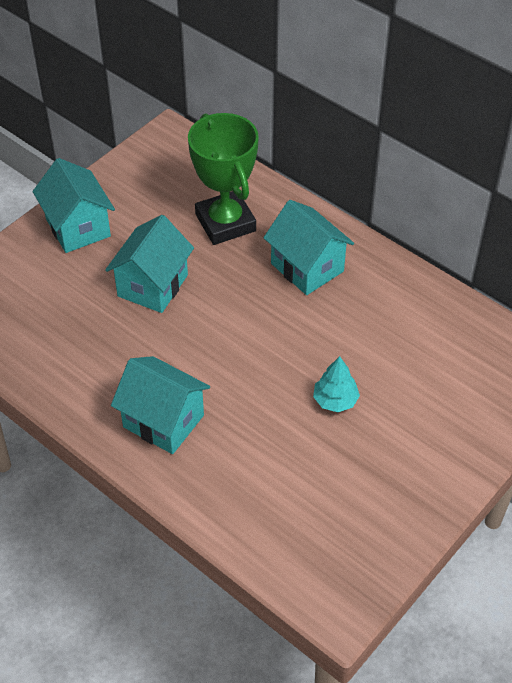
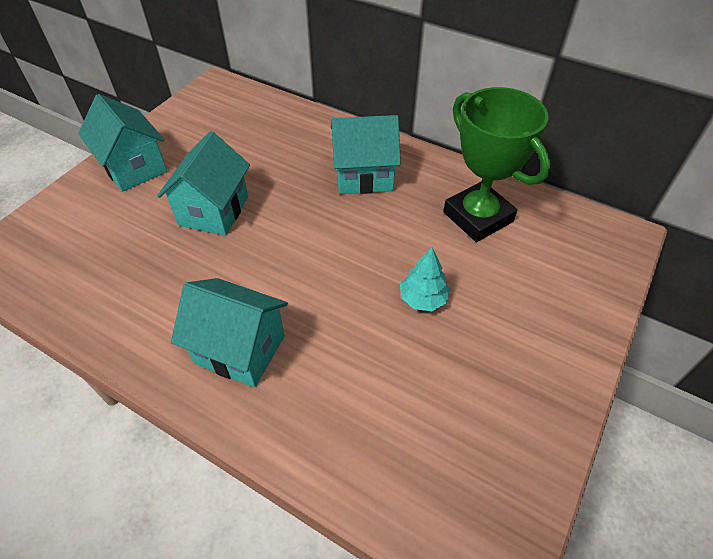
camera: 10 degrees left, 0 degrees up
(225, 223) = (278, 147): green trophy -> green trophy (478, 217)
(307, 267) = (364, 176): turquoise house -> turquoise house turned 45 degrees counterclockwise

